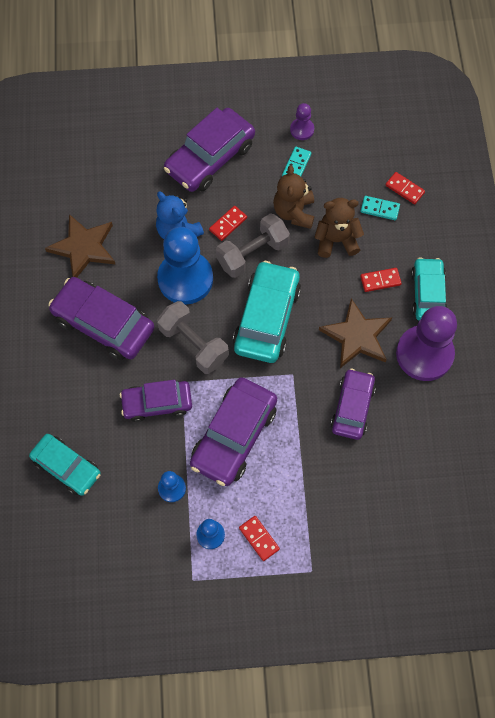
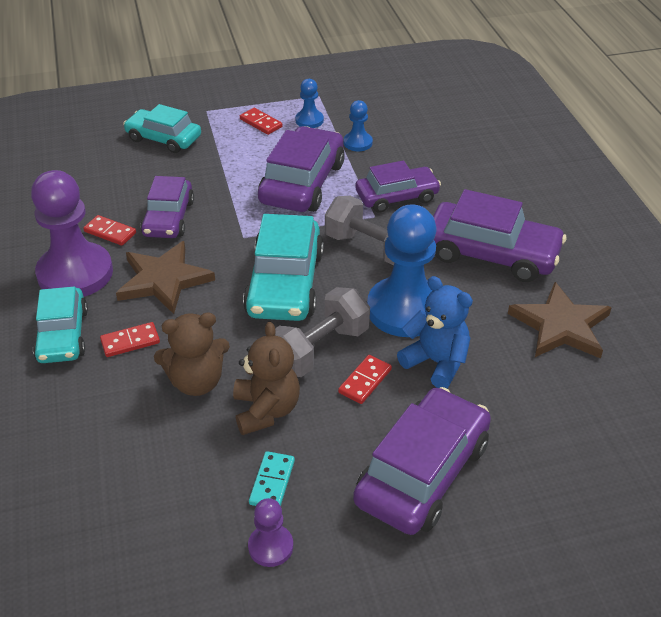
camera: 170 degrees right, 25 degrees down
(67, 467) = (472, 144): turquoise car -> turquoise car (163, 139)
(380, 209) = (128, 434): turquoise domino -> none
(404, 189) = (83, 470): red domino -> red domino (110, 232)

